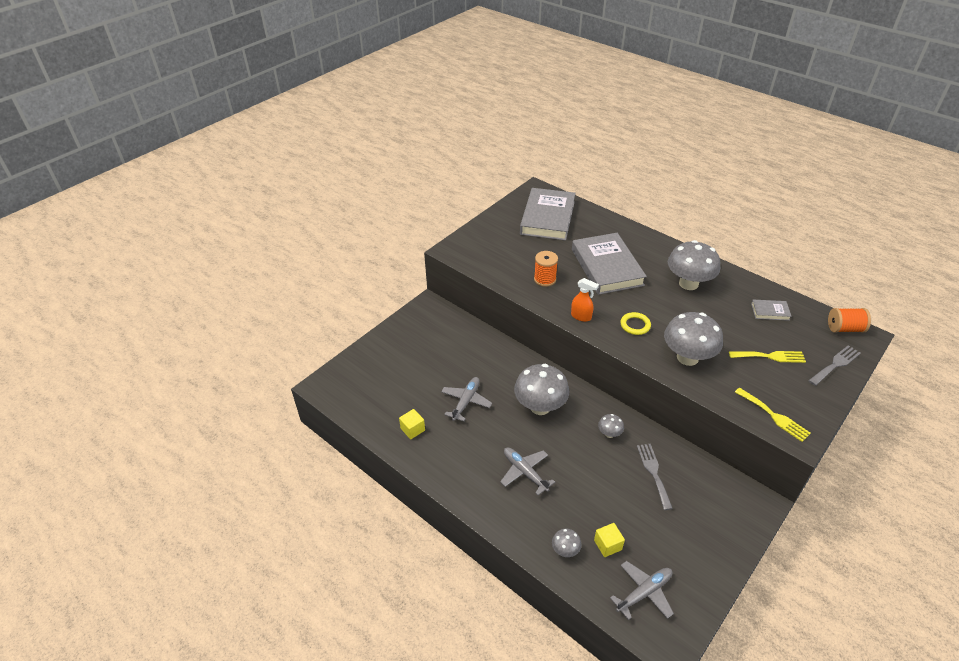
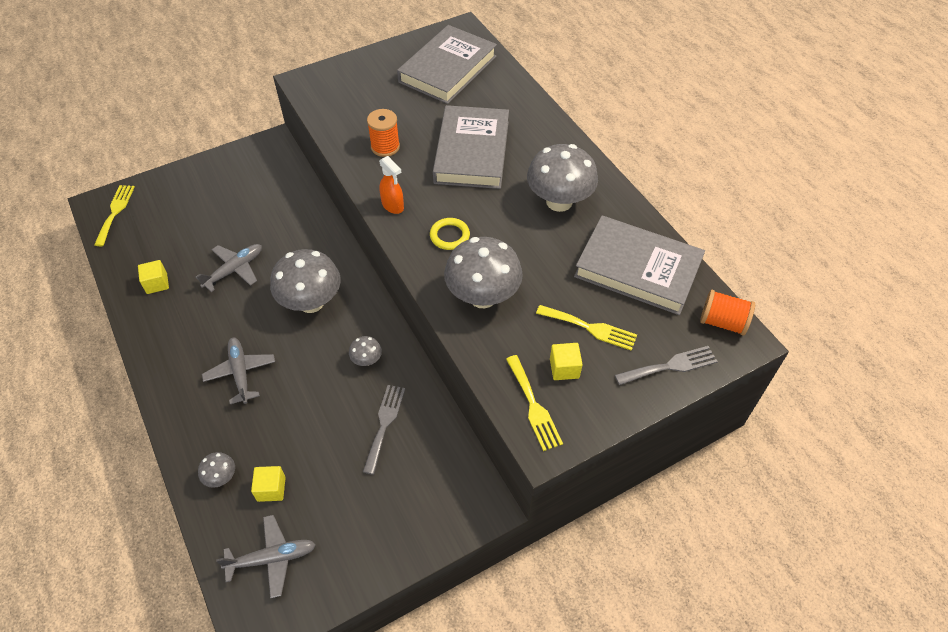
camera: 20 degrees right, 10 degrees up
(340, 387) = (115, 212): none -> yellow fork
(770, 312) = (637, 269): grey book -> grey book, size x2.33
(774, 386) = (564, 368): none -> yellow cube

